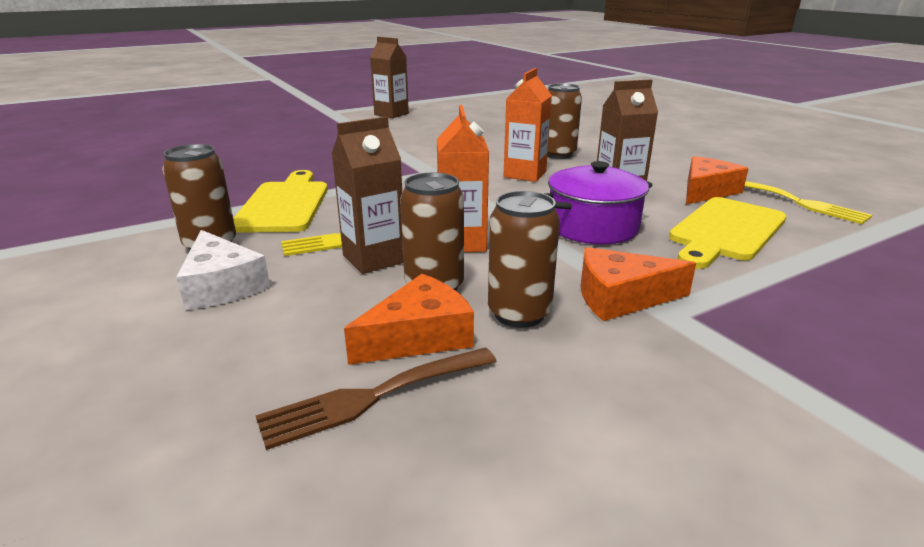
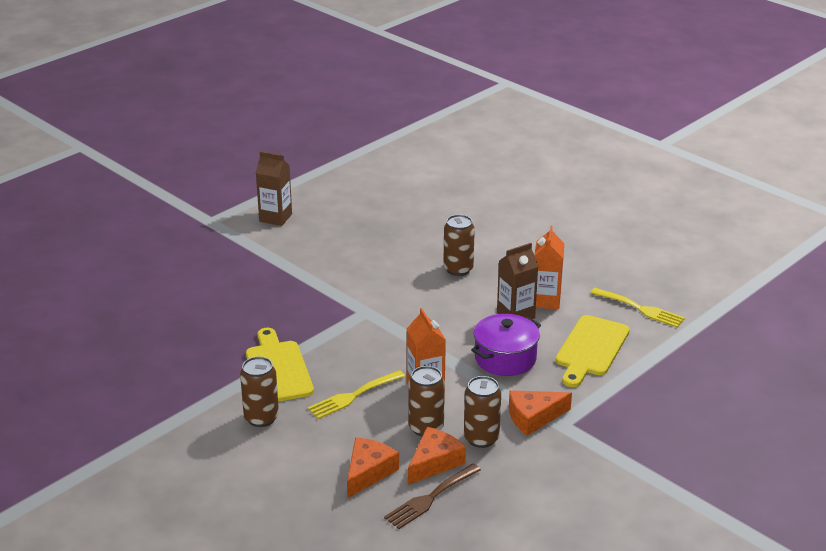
camera: 15 degrees left, 5 degrees up
(222, 285) = (299, 448): white cheese -> none
(374, 259) = (377, 412): brown carton -> none
(525, 174) = (440, 303): orange carton -> orange carton (546, 301)
(706, 191) = (578, 305): orange cheese -> orange cheese (368, 472)

